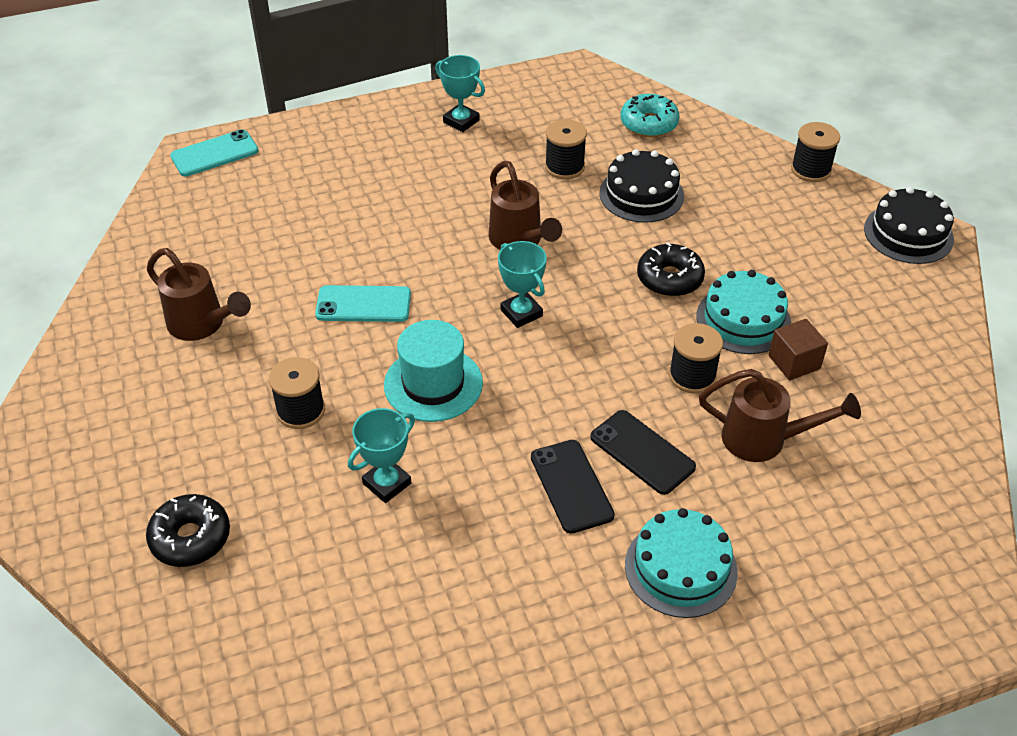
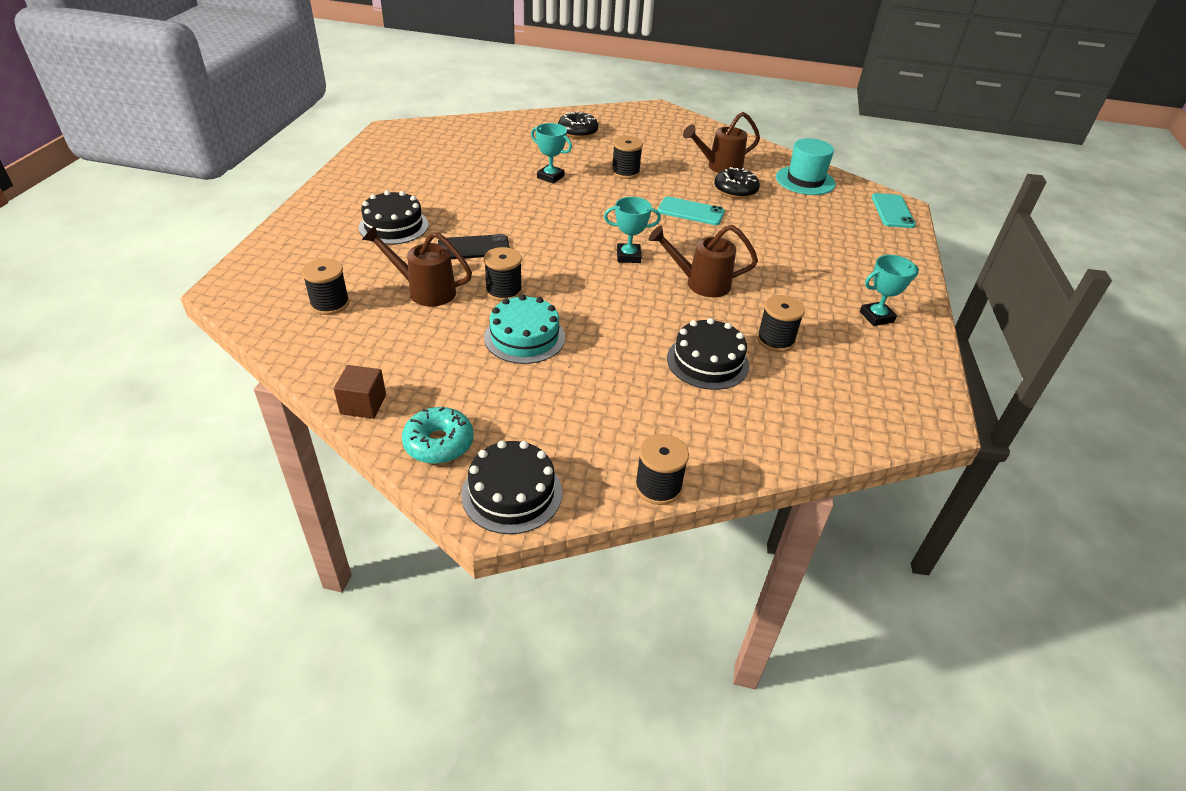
camera: 120 degrees right, 5 degrees down
(363, 304) = (691, 211): turquoise phone -> turquoise phone turned 75 degrees clockwise
(387, 483) = (550, 177): turquoise trophy -> turquoise trophy turned 45 degrees counterclockwise
(433, 384) = (602, 209): turquoise hat -> turquoise hat (805, 181)
(571, 486) = (482, 219): black phone -> none
(649, 124) = (809, 417): turquoise donut -> turquoise donut (439, 443)
(669, 278) = (599, 327): black donut -> black donut (735, 190)
(680, 568) = (393, 226): turquoise cake -> black cake
(764, 440) = (425, 291): brown watering can -> brown watering can turned 60 degrees clockwise
(794, 362) = (462, 337): brown cube -> brown cube (363, 404)
(876, 504) = (330, 304): none -> black spool

